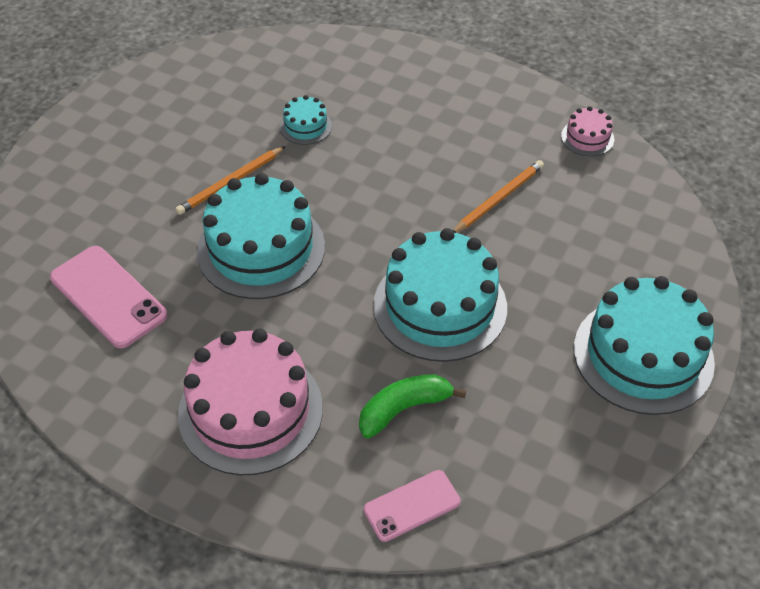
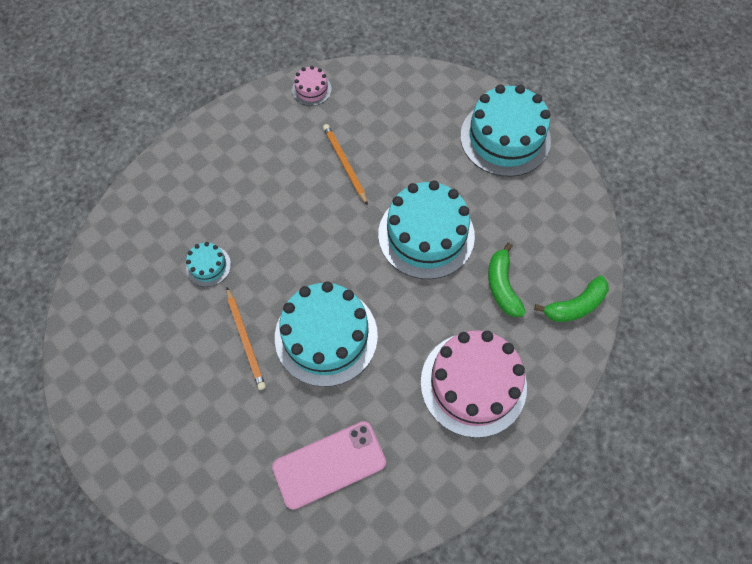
camera: 70 degrees left, 15 degrees up
(412, 506) = (575, 305): pink phone -> green banana

